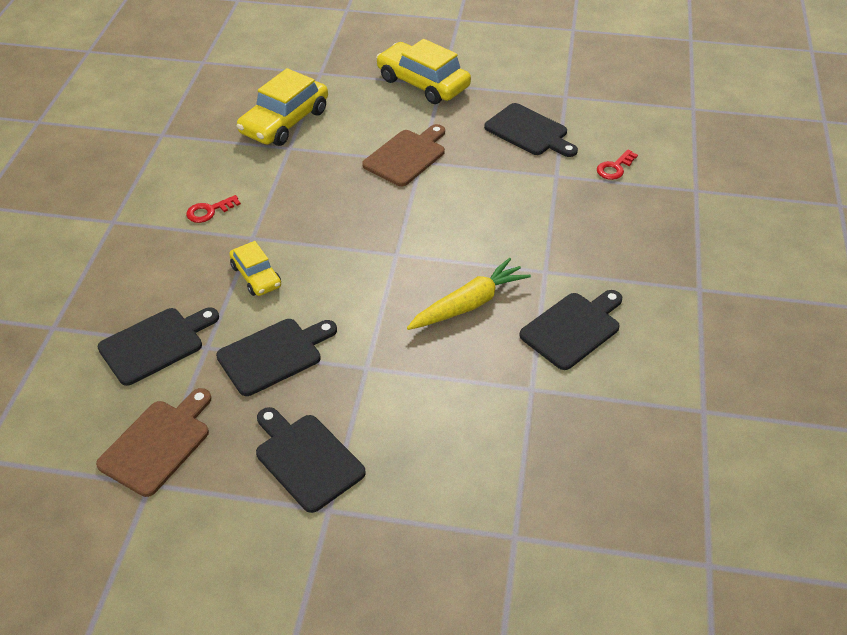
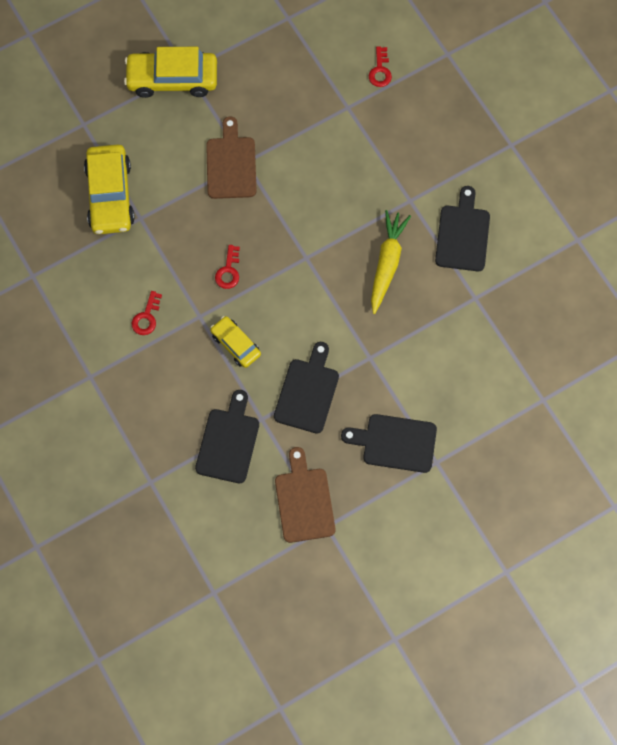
camera: 40 degrees left, 25 degrees up
(256, 276) = (235, 344): yellow car -> yellow car turned 150 degrees counterclockwise
(316, 222) = (228, 271): none -> red key
(529, 131) = (293, 76): black cutting board -> none

